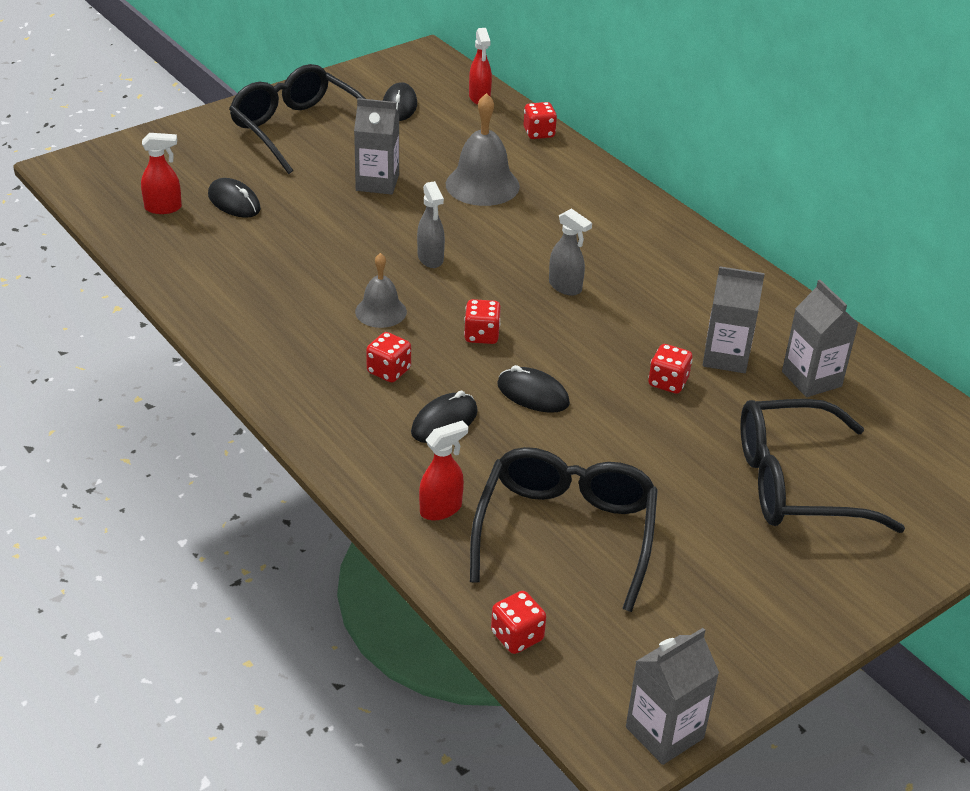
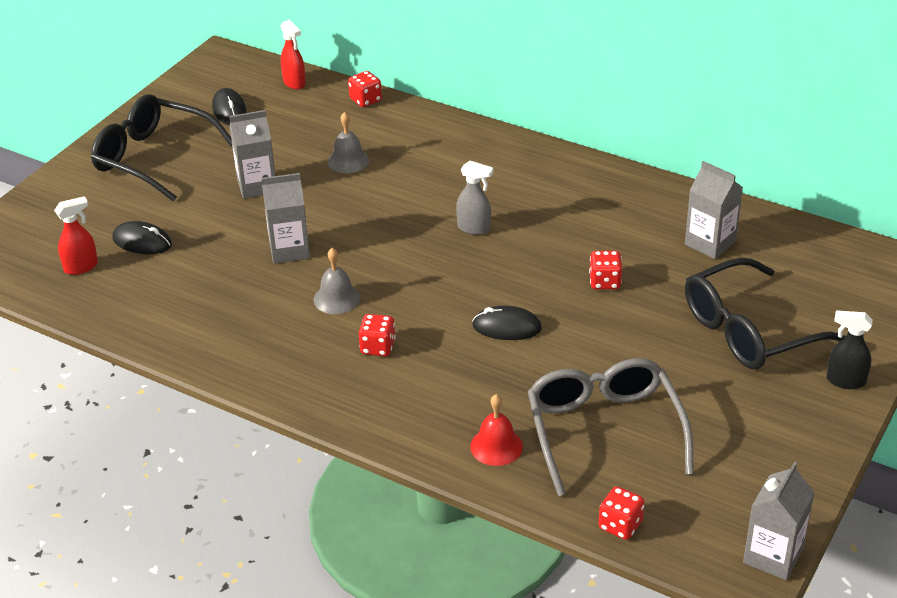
camera: 20 degrees left, 0 degrees up
(430, 259) = (348, 239): grey spray bottle -> none
(441, 509) = (496, 446): red spray bottle -> red bell
(444, 422) = (451, 374): black mouse -> none
(481, 335) = (433, 291): red dice -> none
(482, 185) = (348, 160): grey bell -> grey bell, size x0.62
(565, 534) = (604, 431): black glasses -> grey glasses
(725, 357) = (635, 246): grey carton -> grey carton (289, 250)
(873, 574) = (845, 381): none -> black spray bottle

